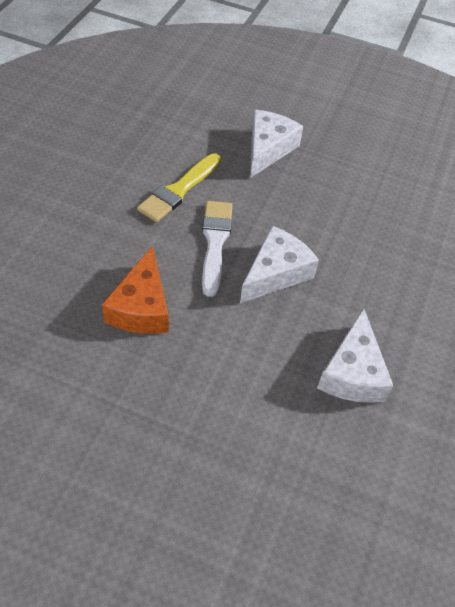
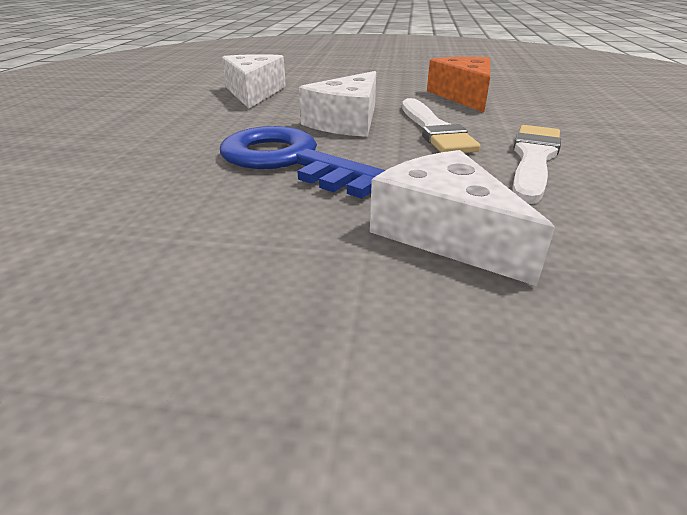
camera: 170 degrees right, 20 degrees down
(179, 190) = (533, 159): yellow brush -> white brush
(268, 149) = (445, 233): white cheese -> white cheese turned 135 degrees clockwise
(328, 224) = (290, 161): none -> blue key

